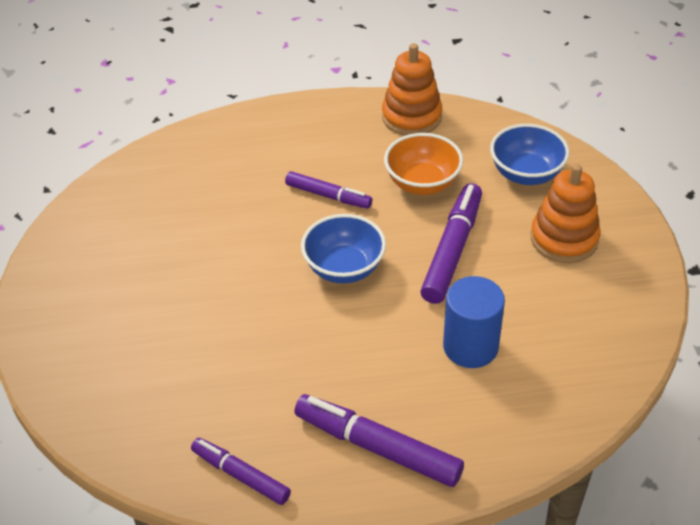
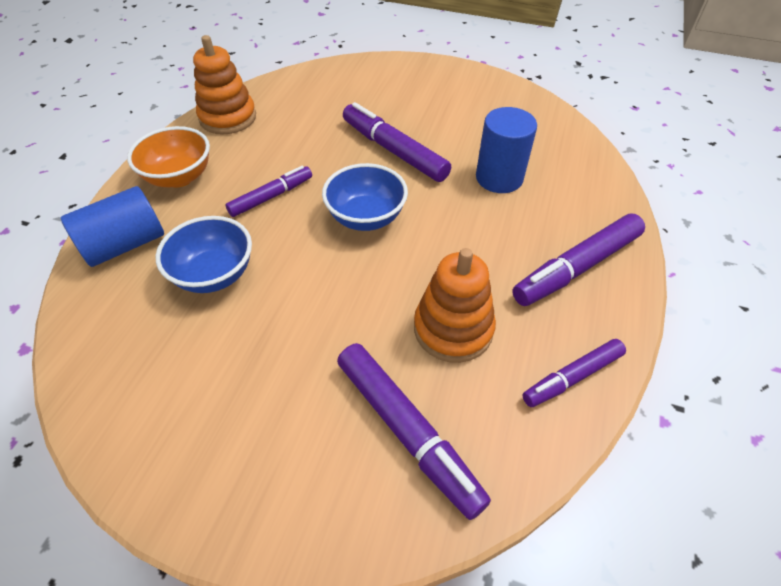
camera: 65 degrees left, 5 degrees up
(138, 381) = (407, 431): none -> purple marker
(222, 142) = (125, 244): none -> blue cylinder
(422, 183) = (308, 139): orange bowl -> orange bowl (179, 177)
(526, 174) = (346, 88): blue bowl -> blue bowl (214, 274)
(564, 239) = (424, 97): orange stacking toy -> orange stacking toy (453, 329)

